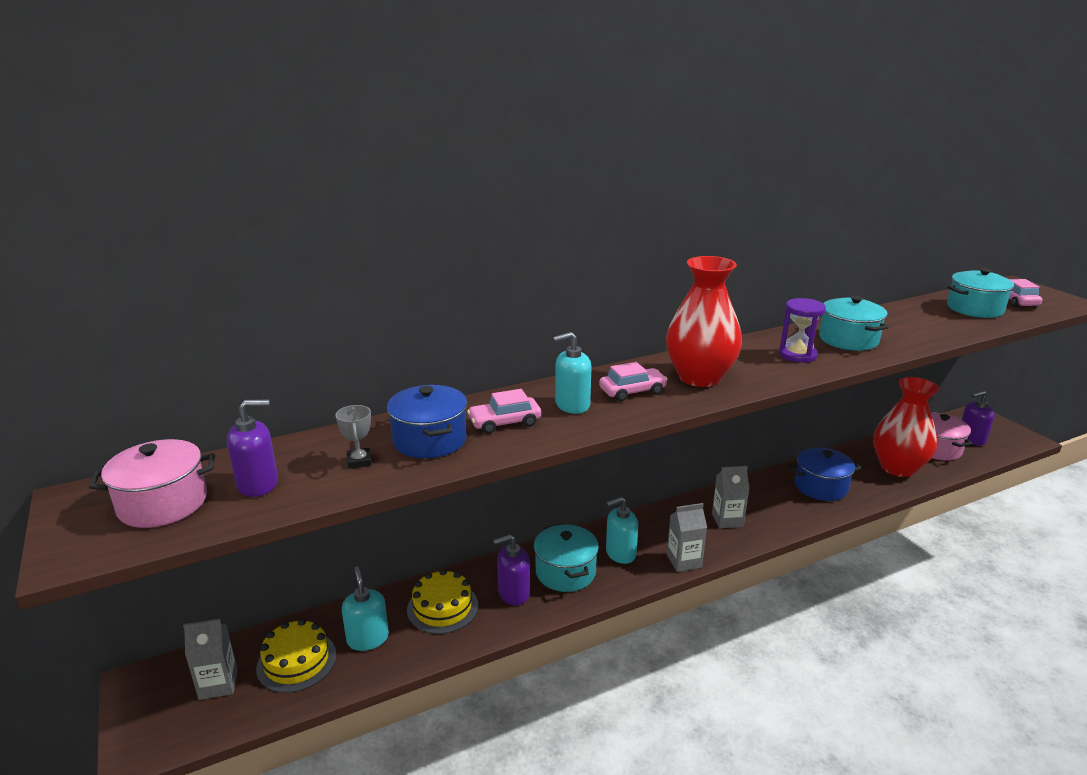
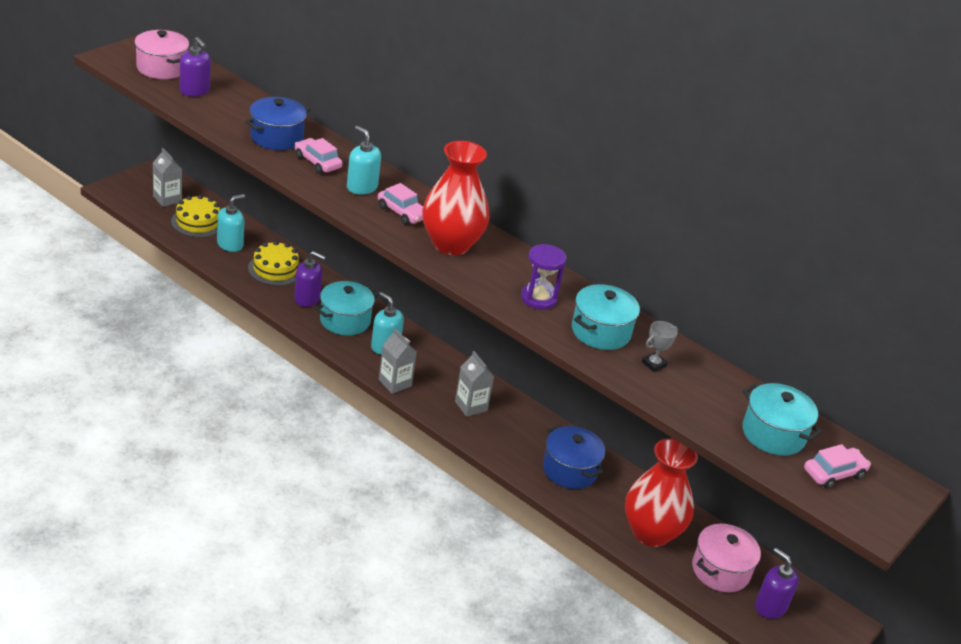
camera: 60 degrees right, 10 degrees up
(359, 461) = (237, 117): grey trophy -> grey trophy (654, 364)
(513, 593) = (307, 299): purple soap dispenser -> purple soap dispenser turned 150 degrees clockwise

